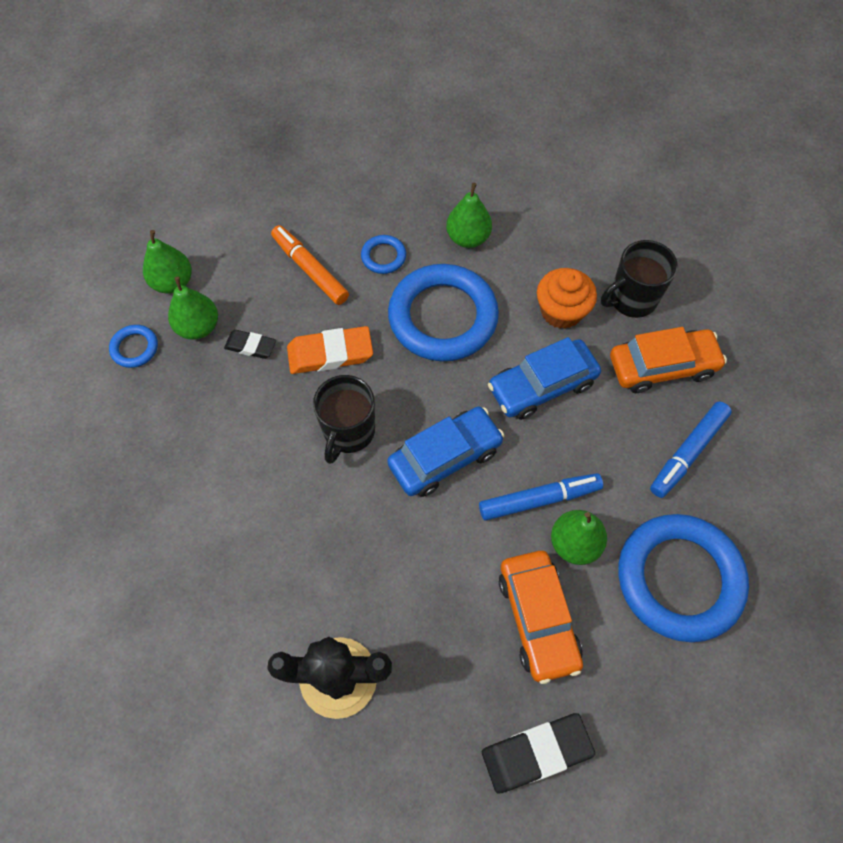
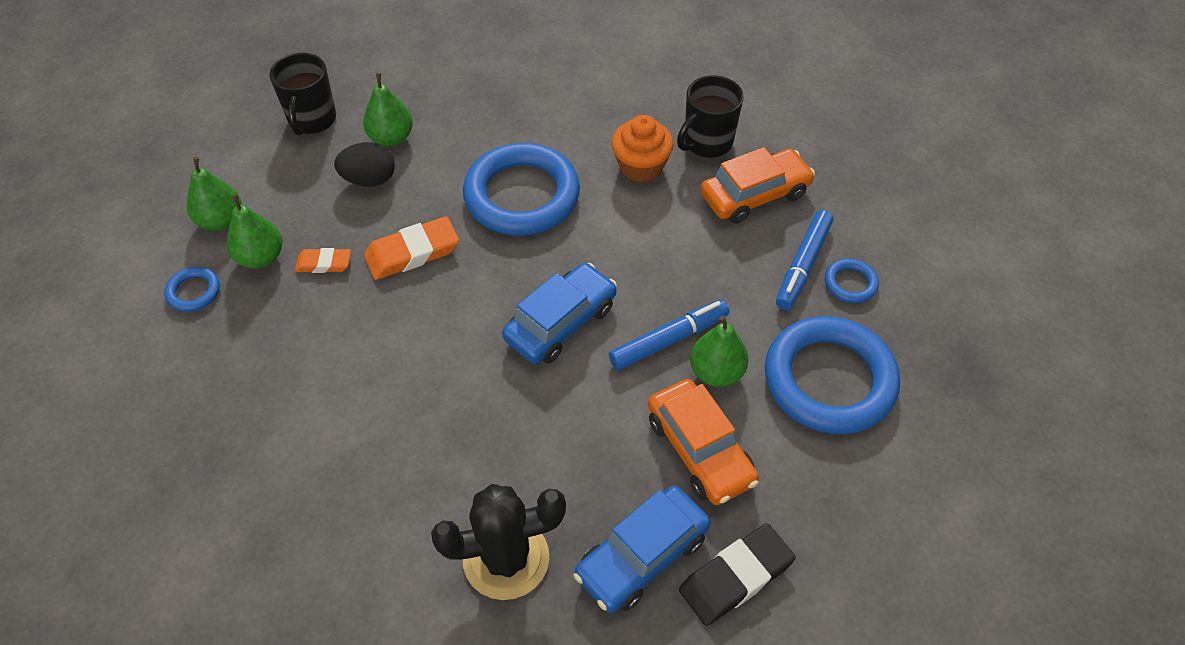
camera: 15 degrees left, 10 degrees down
(250, 346) = (324, 263): black eraser -> orange eraser
(310, 270) = (369, 180): orange marker -> black egg
(348, 432) = (452, 322): black mug -> black mug (312, 119)
(383, 256) = (444, 153): blue ring -> blue ring (850, 283)
(468, 238) = (527, 120): green pear -> green pear (391, 138)
(542, 386) = (641, 236): blue car -> blue car (642, 556)

